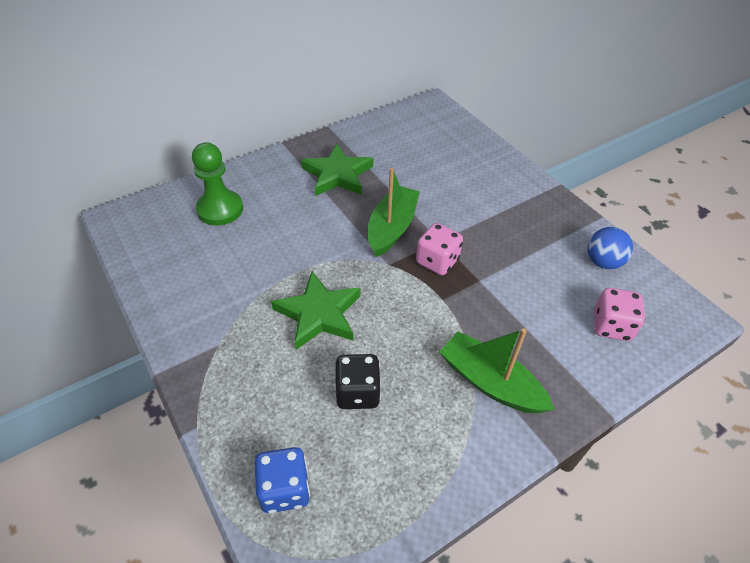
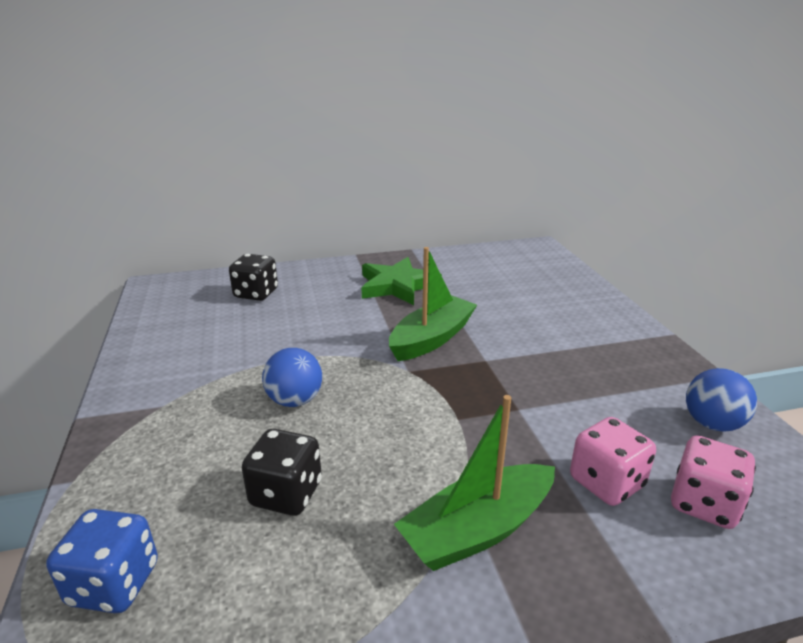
camera: 20 degrees right, 20 degrees down
(220, 209) = (256, 294): green pawn -> black dice
(319, 313) = (295, 400): green star -> blue ball
(437, 261) = (471, 379): pink dice -> pink dice (606, 482)
(490, 382) = (478, 530): green boat -> green boat turned 90 degrees counterclockwise

